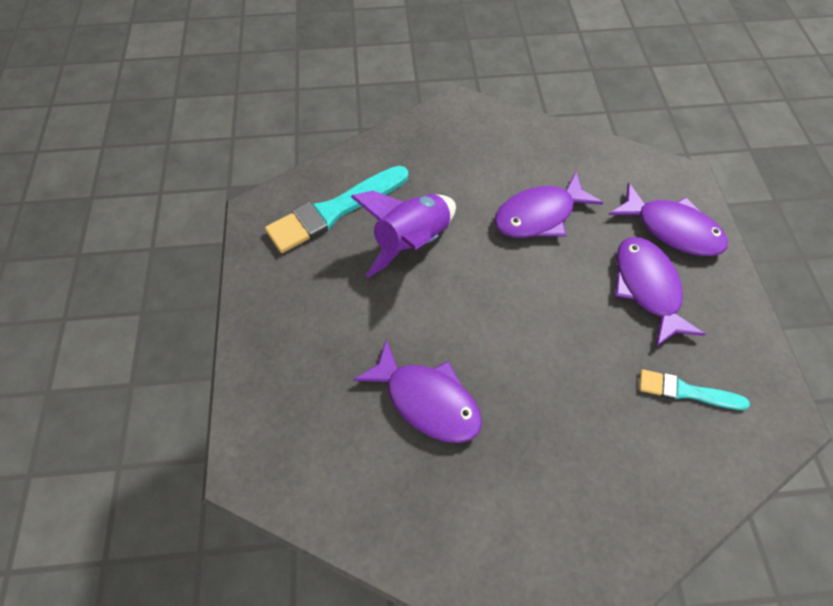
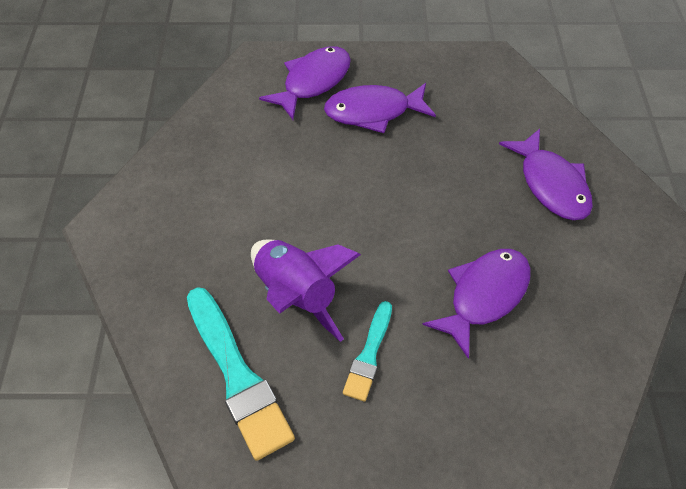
camera: 85 degrees left, 5 degrees down
(539, 215) = (280, 176): purple fish -> purple fish (551, 184)
(686, 391) = (472, 109): turquoise brush -> turquoise brush (369, 354)

